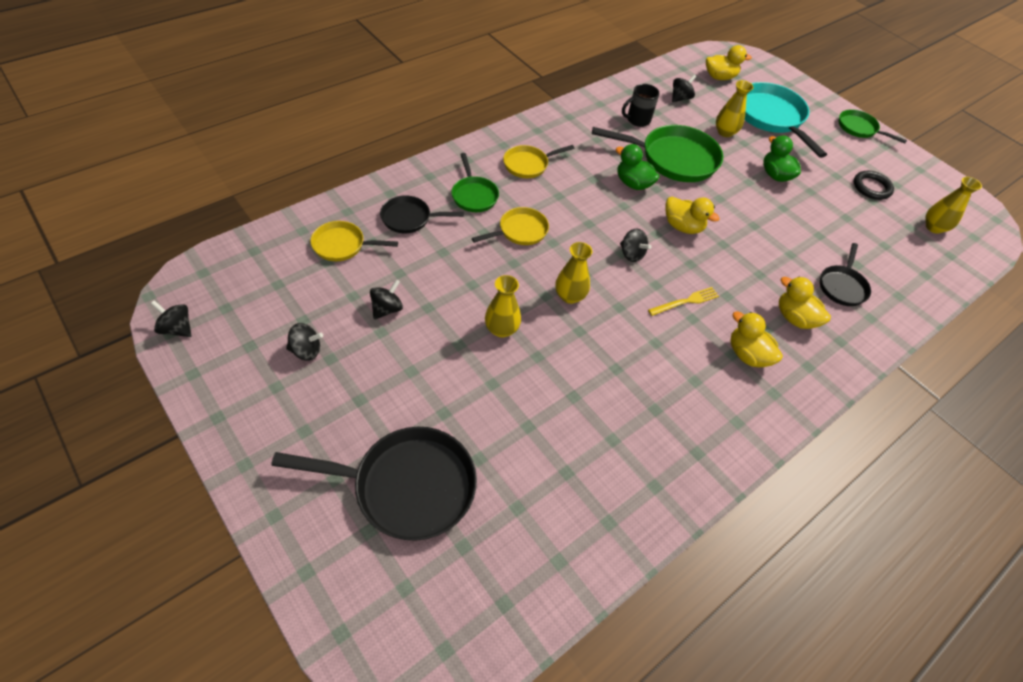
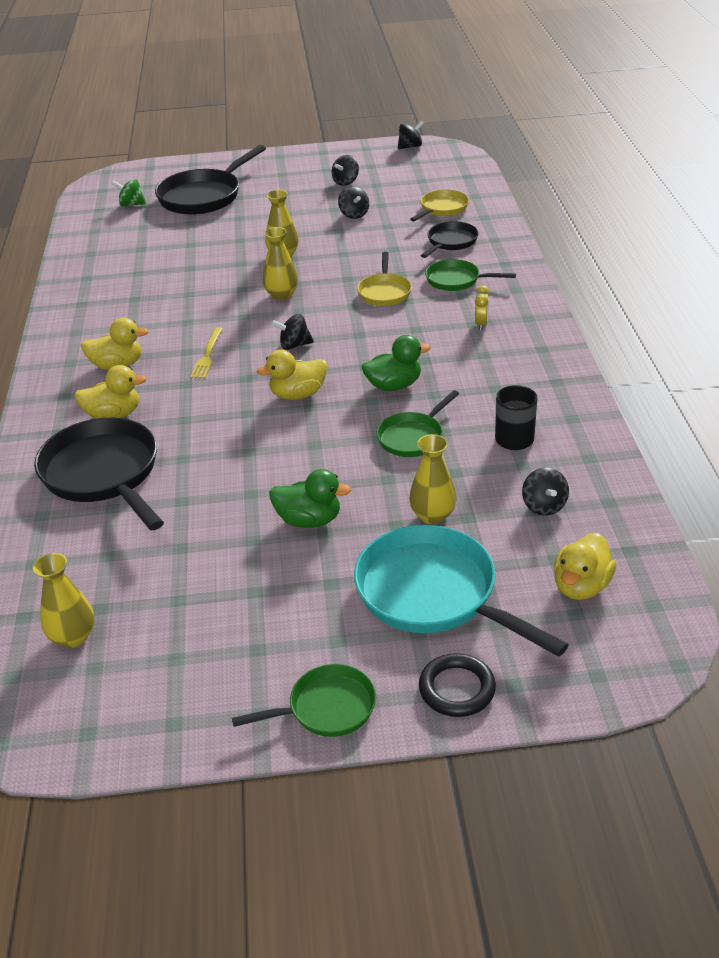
camera: 130 degrees right, 15 degrees down
(469, 567) = (131, 204): none -> green spinning top
(528, 164) = (481, 324): yellow pan -> yellow clock
(673, 159) = (413, 437): green pan -> green pan, size x0.55
(771, 117) = (433, 594): turquoise pan -> turquoise pan turned 150 degrees counterclockwise
(842, 286) = (104, 474): black pan -> black pan, size x1.81
(871, 187) = (199, 618): black ring -> black ring (457, 689)

